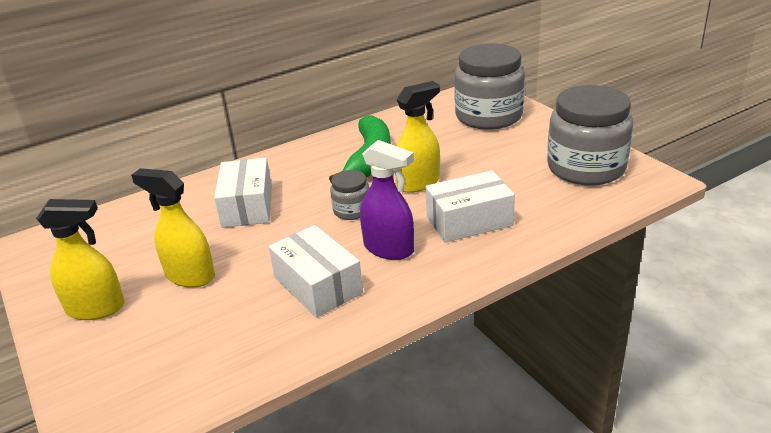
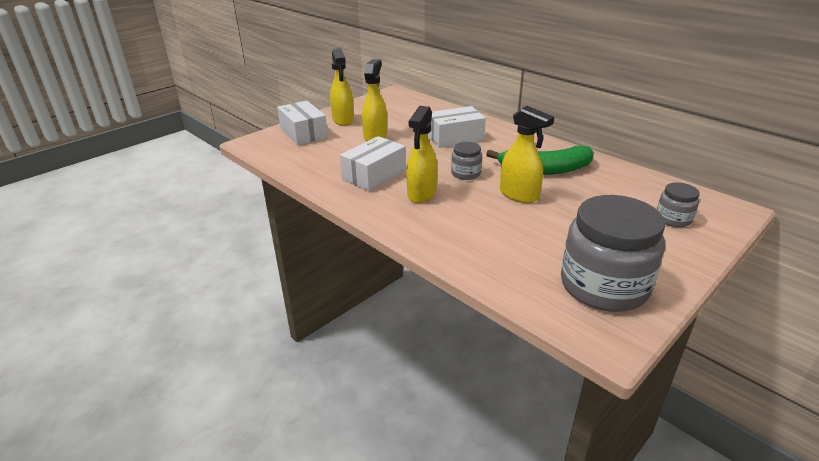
camera: 75 degrees right, 0 degrees up
(389, 249) = (421, 194): purple spray bottle -> yellow spray bottle
(469, 221) = (472, 224): white box -> white box (303, 133)
(488, 116) = (673, 219): grey jar -> grey jar, size x0.47

